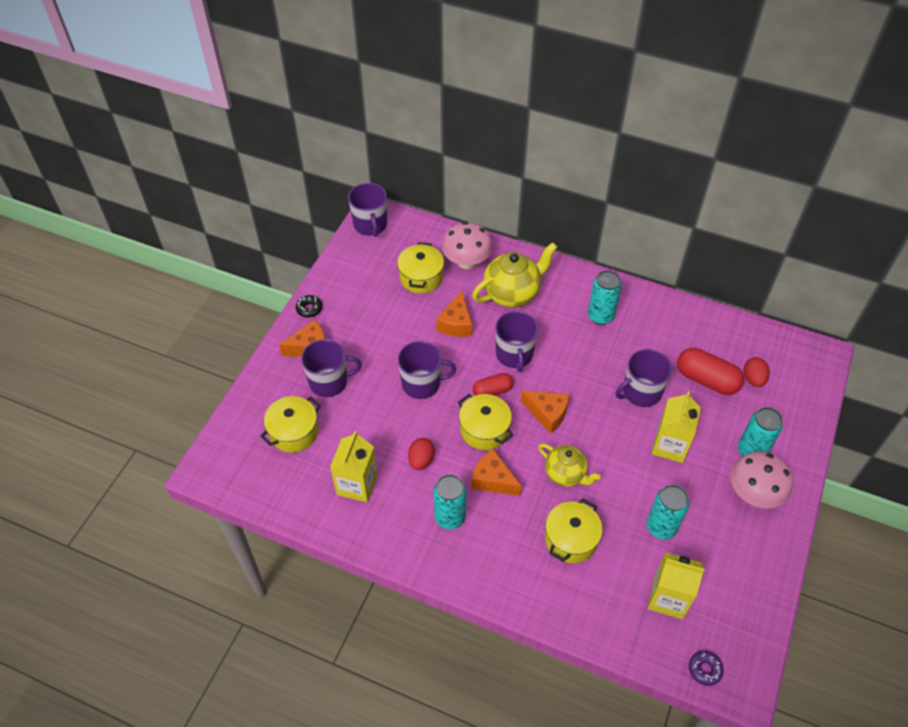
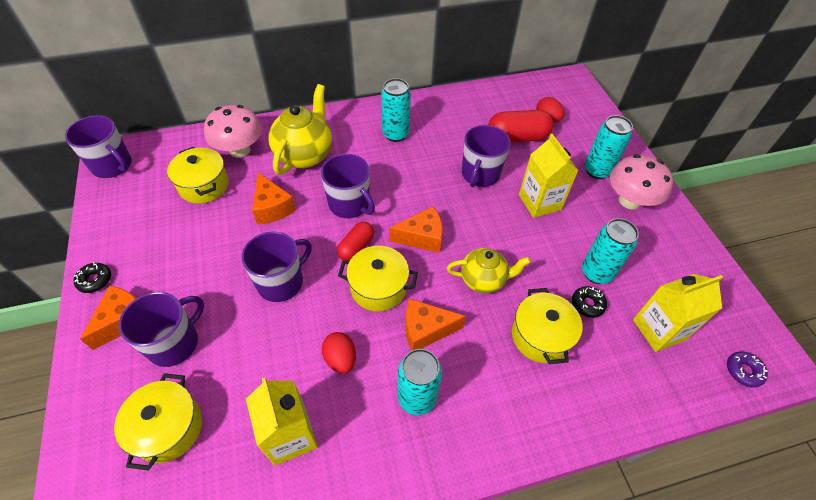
camera: 40 degrees left, 0 degrees up
(629, 543) = (587, 304): none -> black donut

